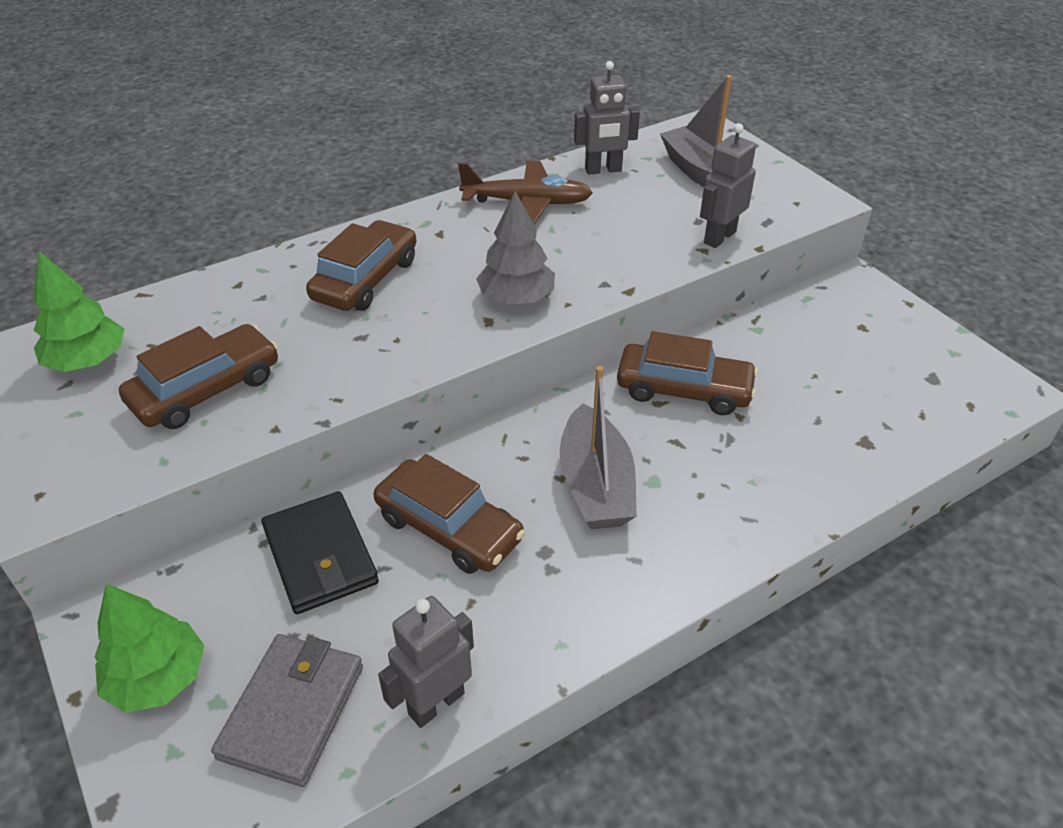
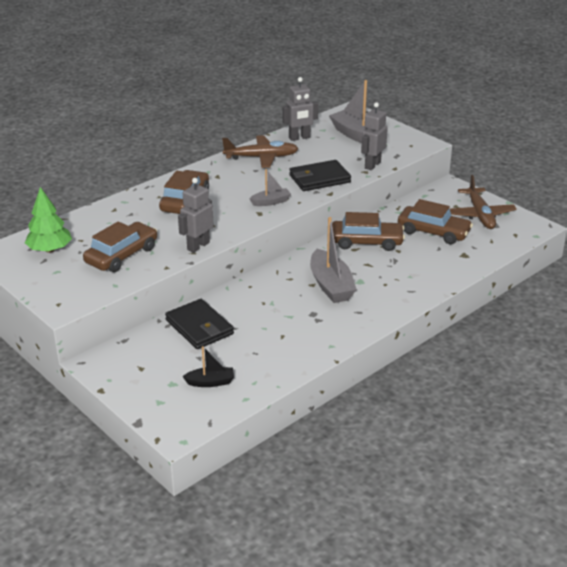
camera: 10 degrees left, 10 degrees down
(157, 678) = (139, 379): green tree -> none
(292, 711) = (210, 382): grey wallet -> black boat
(436, 703) = (278, 372): grey robot -> grey robot (198, 246)
(449, 528) = (261, 310): brown car -> brown car (433, 232)
(516, 298) = (271, 202): grey tree -> grey boat
(617, 257) = (319, 179): none -> black wallet
(905, 351) = (480, 215): none -> brown plane

